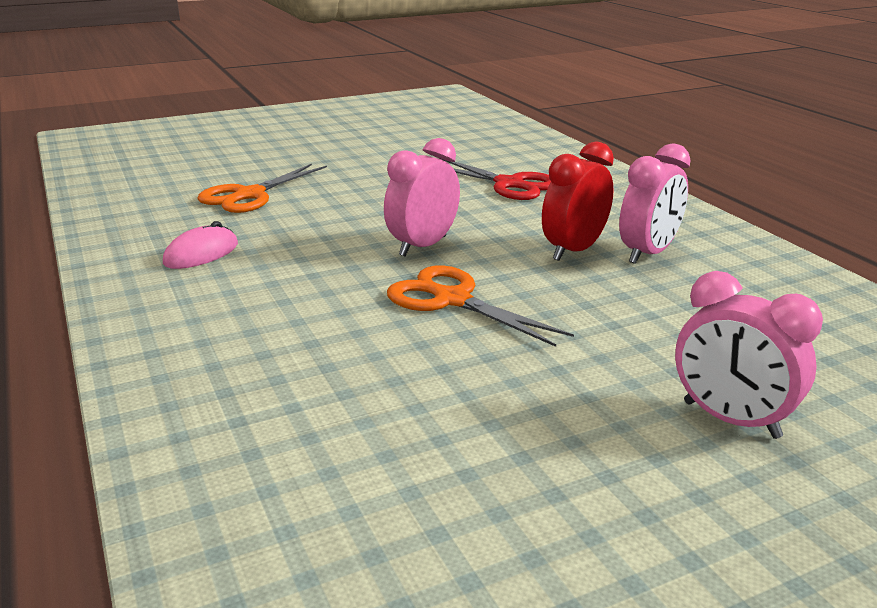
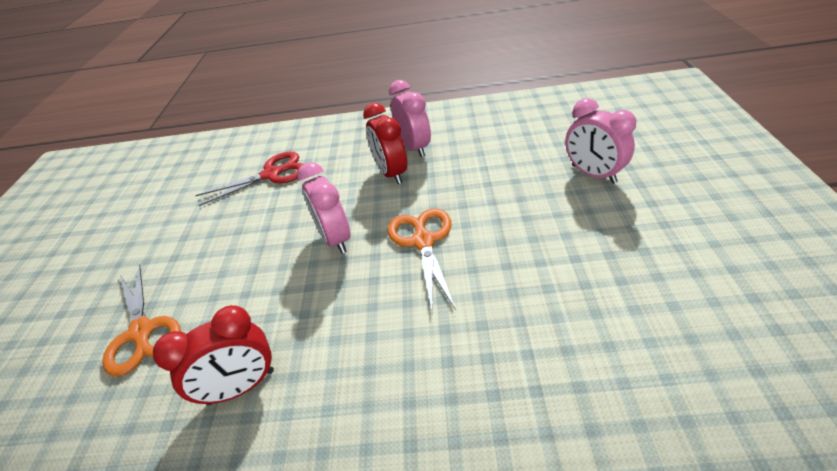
camera: 60 degrees left, 15 degrees up
(201, 254) = (241, 387): pink mouse -> red clock
(452, 300) = (423, 241): orange scissors -> orange scissors turned 105 degrees clockwise
(731, 420) = (593, 174): pink clock -> pink clock turned 75 degrees clockwise

